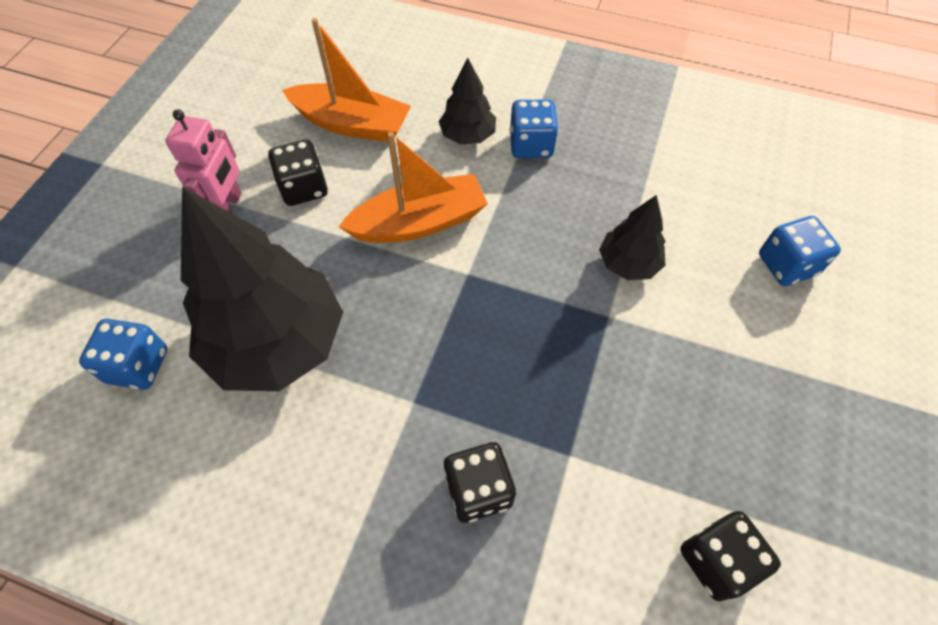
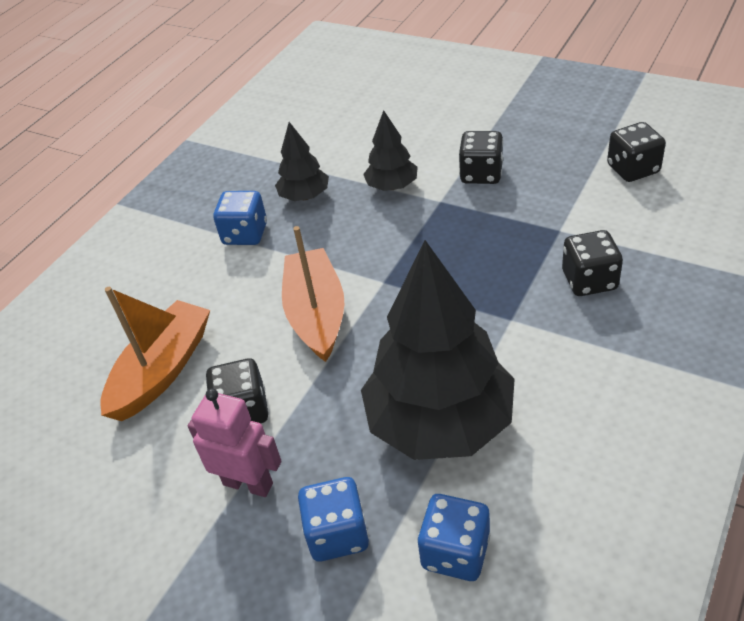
camera: 75 degrees left, 15 degrees down
(467, 136) = (216, 277): black tree -> black tree (305, 196)
(668, 358) = (481, 174): none -> black dice
(786, 265) = (409, 111): blue dice -> blue dice (337, 534)

